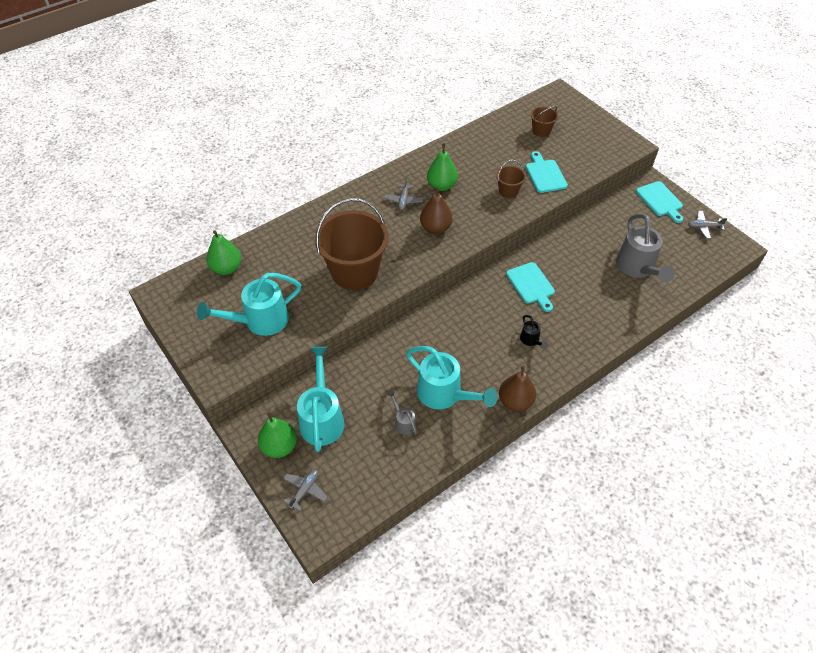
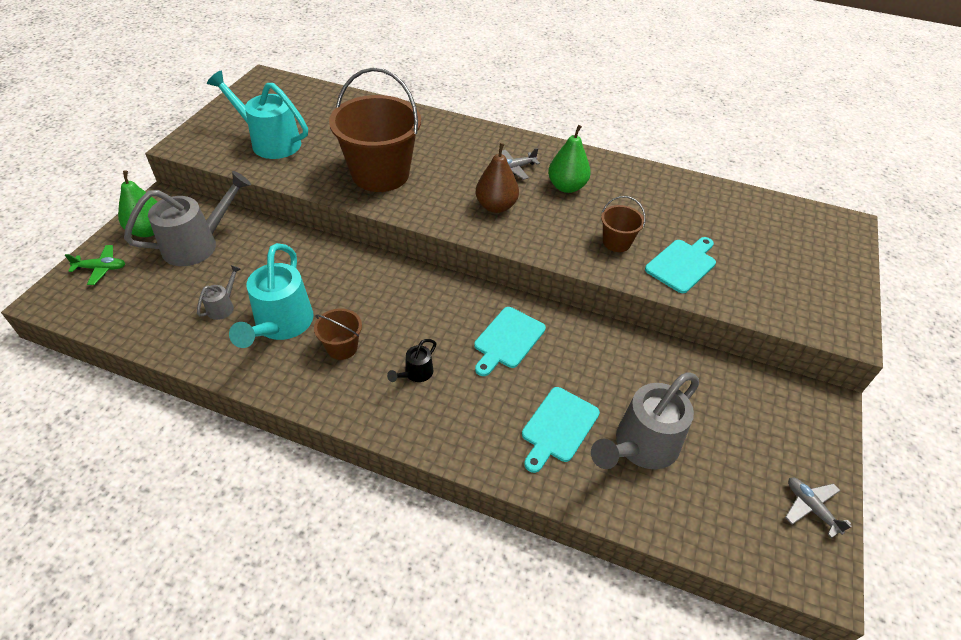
camera: 55 degrees right, 5 degrees down
(227, 268) = (322, 100): green pear -> none
(305, 490) = (101, 268): grey plane -> green plane
(322, 418) = (198, 244): turquoise watering can -> grey watering can
(515, 401) = (307, 395): brown pear -> none
(541, 131) = (756, 233): brown bucket -> brown bucket (342, 347)
(660, 200) = (803, 427): turquoise cutting board -> turquoise cutting board (558, 427)

